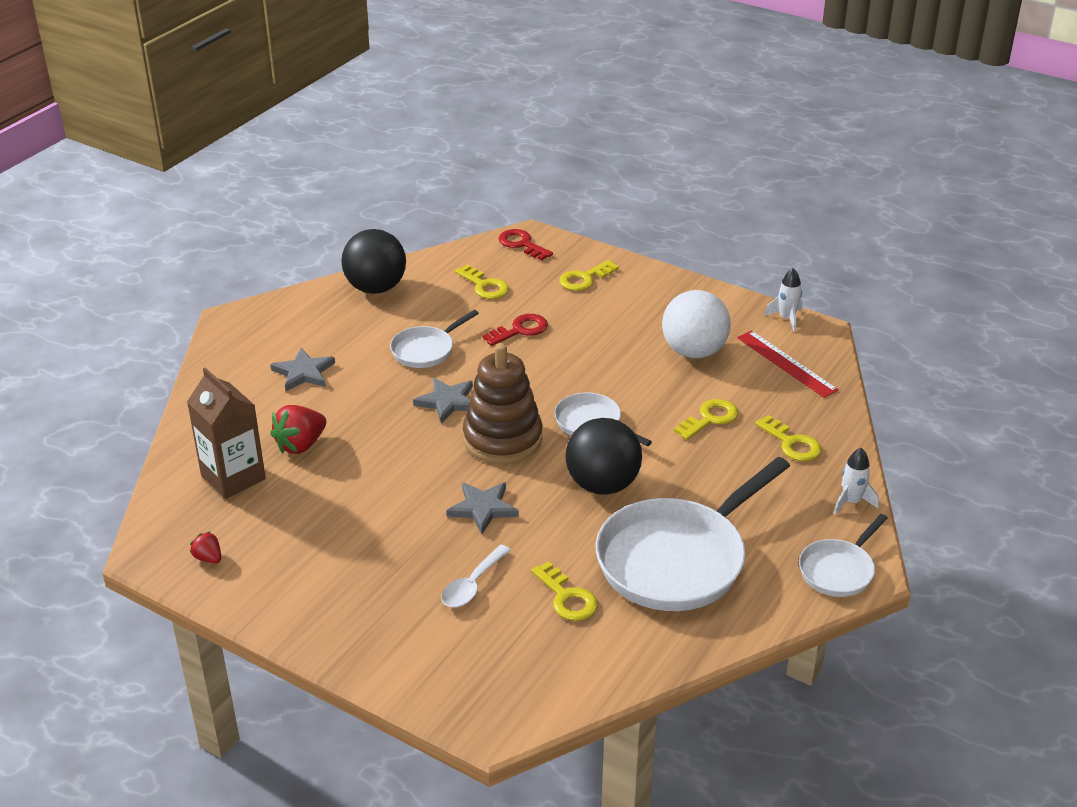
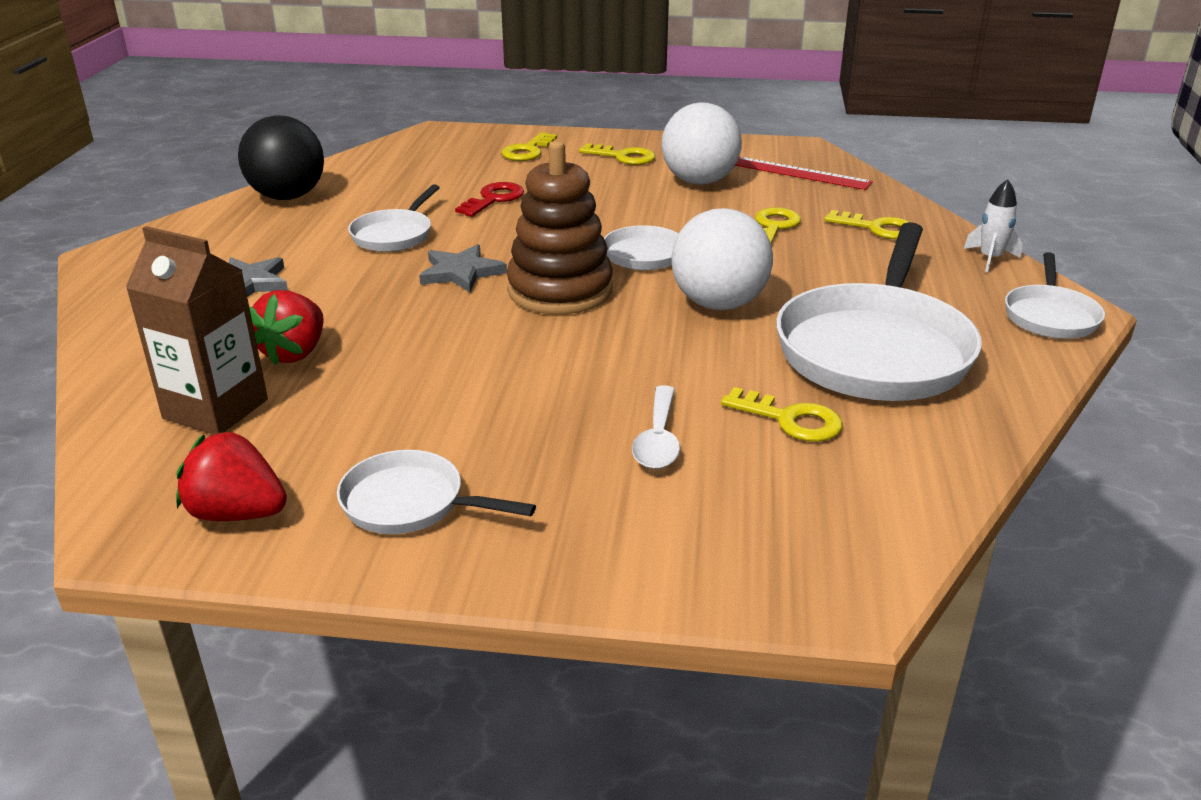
camera: 25 degrees left, 5 degrees down
(208, 558) = (237, 513): red strawberry -> red strawberry, size x1.84
(301, 582) = (410, 503): none -> white pan
(483, 508) = (597, 359): grey star -> none
(484, 286) = (420, 174): yellow key -> yellow key (623, 157)
(521, 244) = (434, 138): red key -> none
(602, 485) = (718, 304): black ball -> white ball
(786, 318) = (762, 144): white rocket -> none

